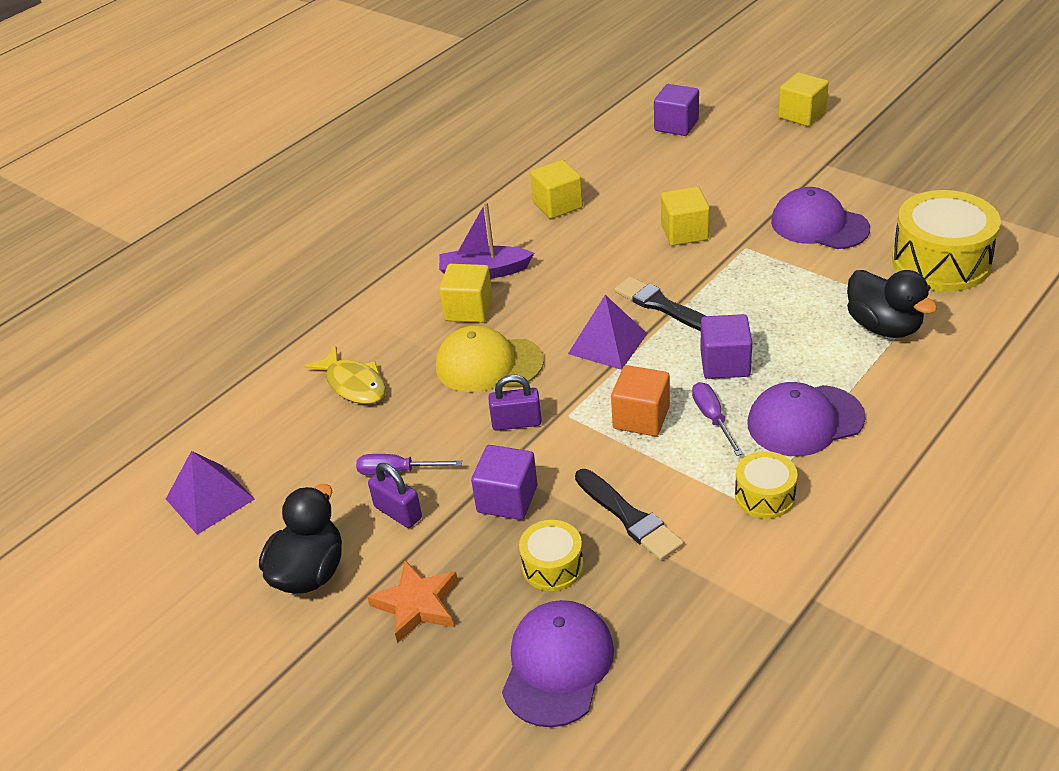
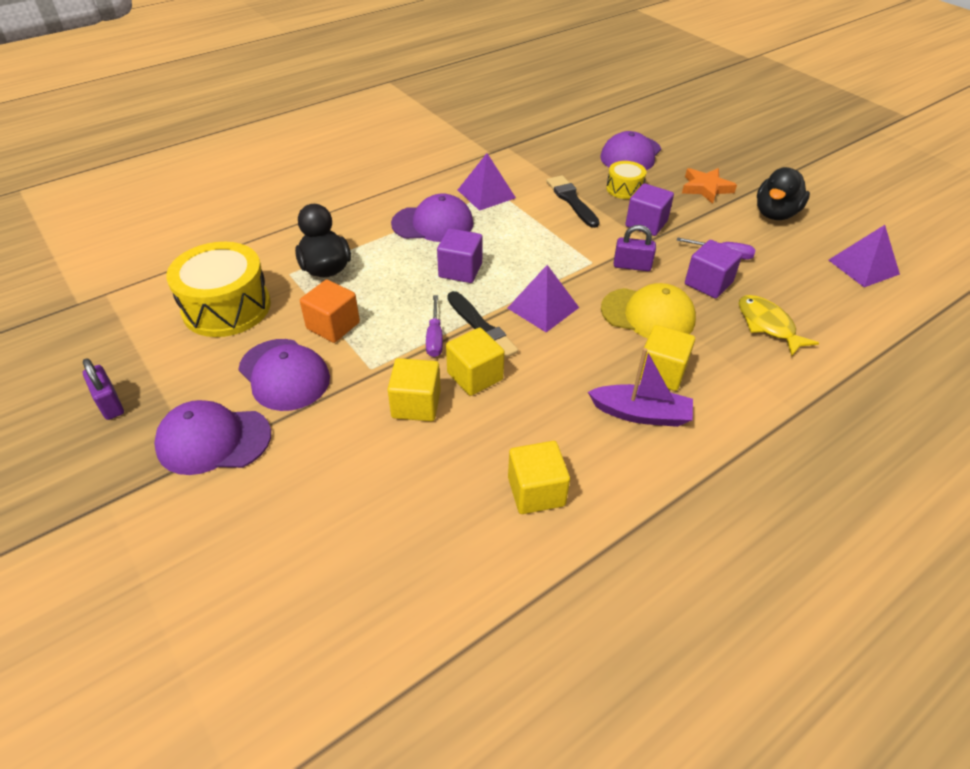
camera: 170 degrees left, 5 degrees up
(398, 512) = (720, 231): purple padlock -> purple padlock (110, 404)
(641, 418) = (540, 249): orange cube -> orange cube (333, 325)
(676, 125) = (310, 610): purple cube -> purple cube (708, 283)
(712, 418) = (491, 238): purple screwdriver -> purple screwdriver (435, 337)
(764, 496) = (486, 194): yellow drum -> purple pyramid
(802, 115) = (136, 567): yellow cube -> yellow cube (475, 376)
(827, 175) = (213, 440): none -> purple cap

